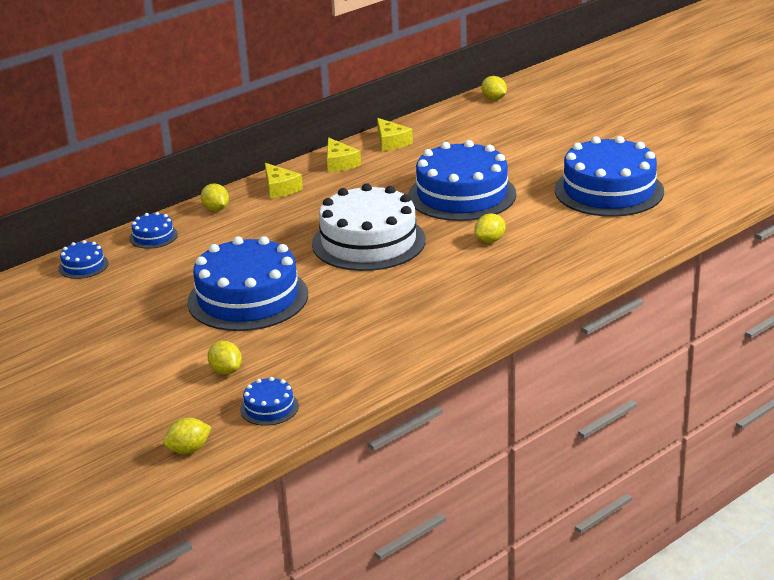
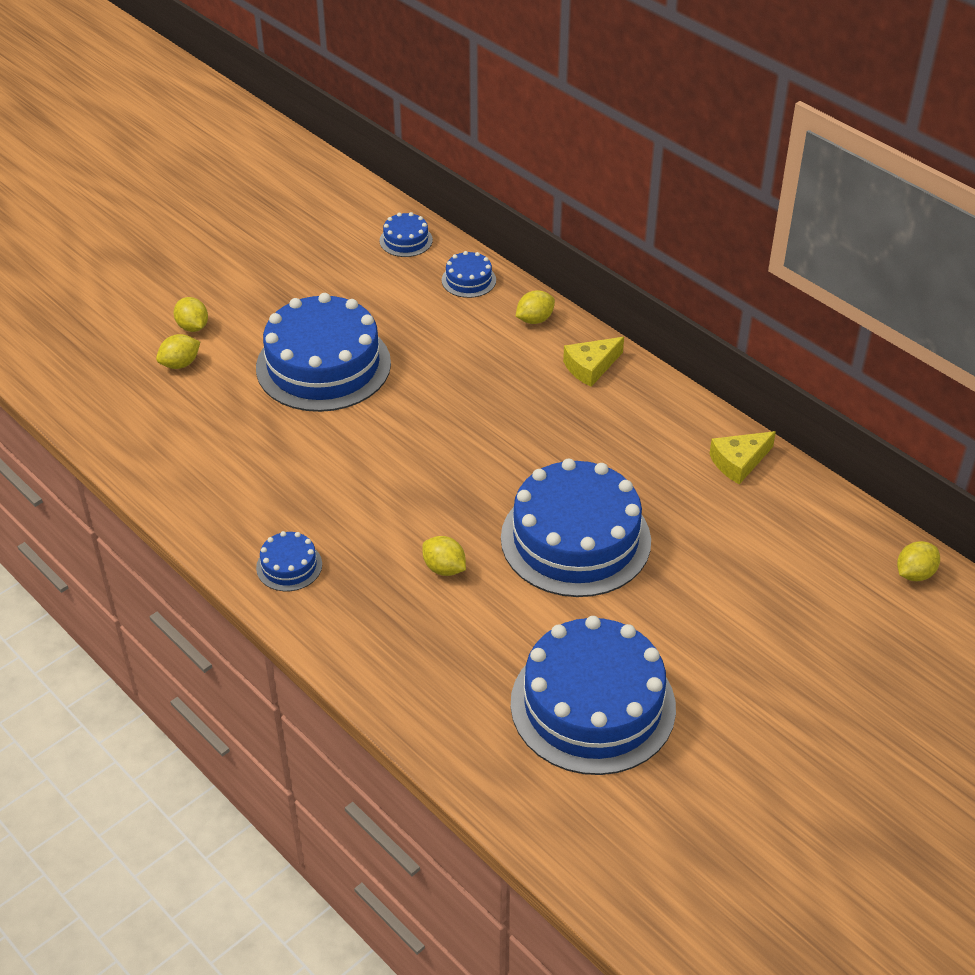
camera: 85 degrees right, 15 degrees up
(189, 450) = (51, 354): yellow lemon -> yellow lemon (193, 327)
(269, 408) = (107, 400): blue cake -> blue cake (289, 566)
(339, 163) = (667, 415): yellow cheese -> none
(368, 242) = (446, 454): white cake -> none

